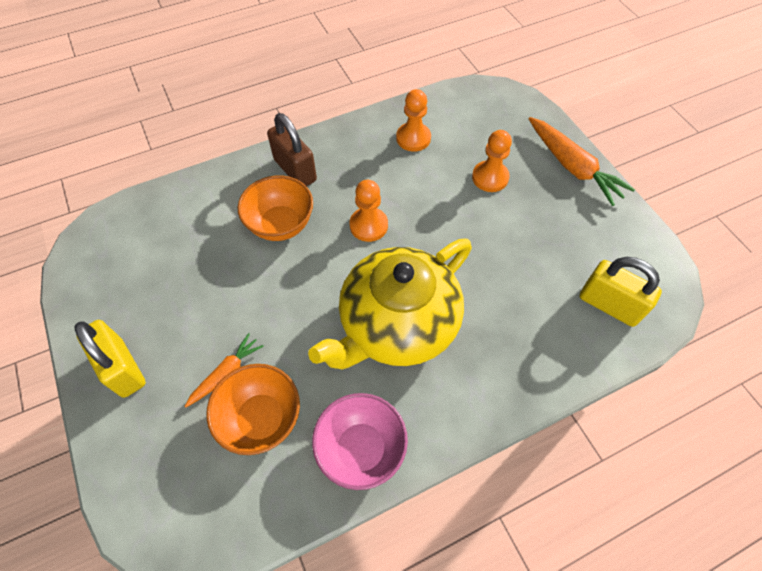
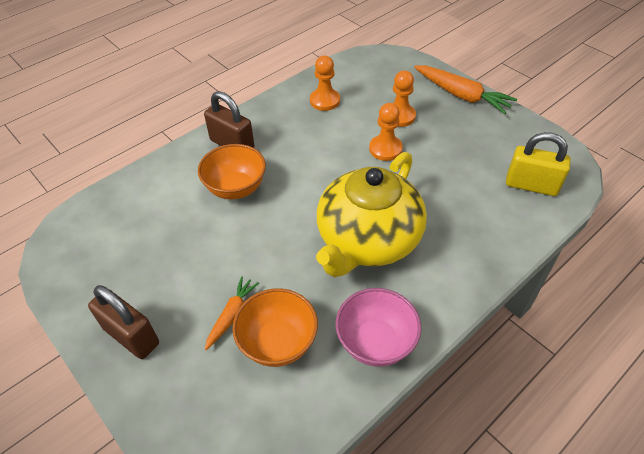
camera: 15 degrees left, 10 degrees down
(123, 368) = (131, 336): yellow padlock -> brown padlock
(368, 225) = (313, 172): orange pawn -> orange pawn (385, 149)

